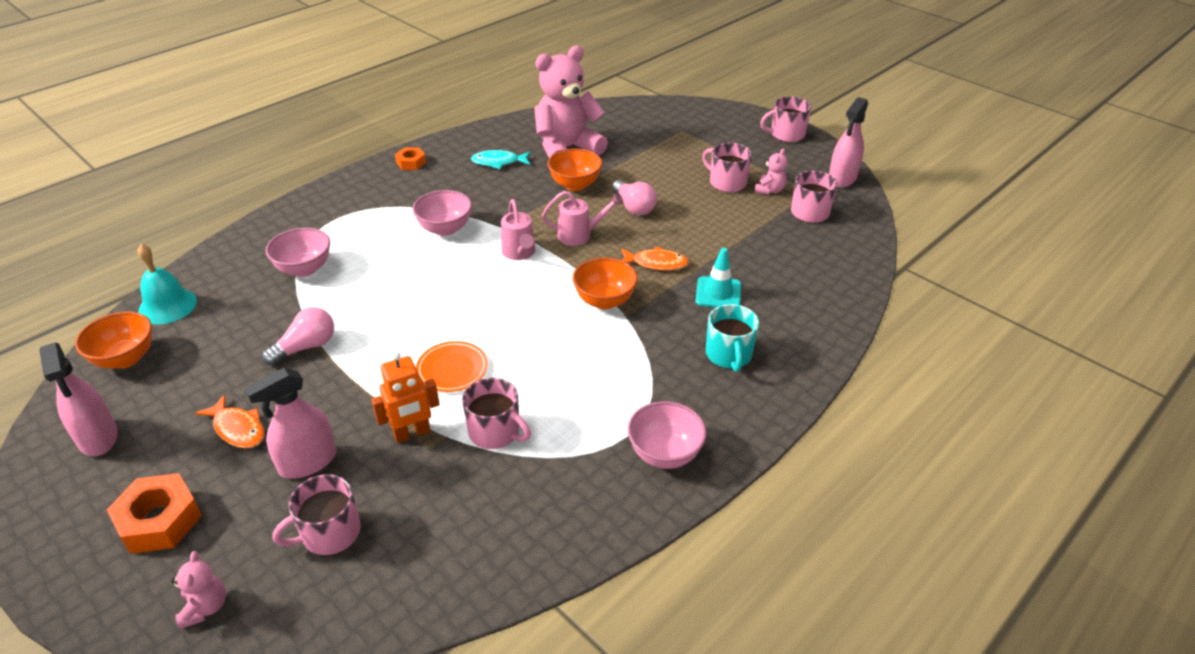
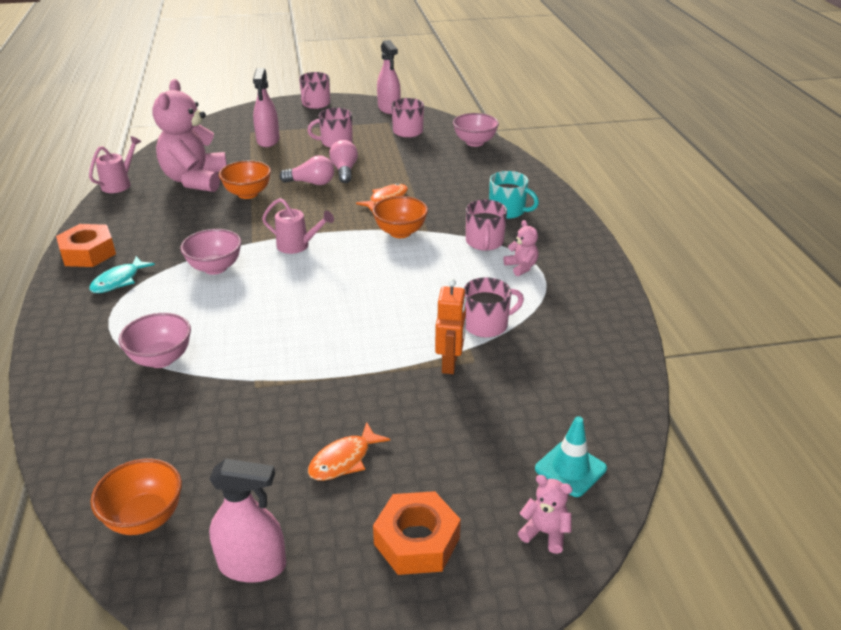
camera: 55 degrees left, 5 degrees down
(167, 306) = (93, 466): turquoise bell -> none
(238, 429) = (344, 460): orange fish -> orange fish turned 150 degrees clockwise
(306, 347) = (278, 389): pink light bulb -> pink light bulb (344, 171)
(308, 462) = (428, 428): pink spray bottle -> pink spray bottle (268, 140)
(329, 533) = (519, 438): pink mug -> pink mug (484, 242)
(411, 163) = (88, 253): orange nut -> orange nut, size x1.73
(452, 369) = (397, 321): orange plate -> none
(498, 162) = (162, 213): turquoise fish -> turquoise fish (119, 281)
(579, 235) = (312, 214): pink watering can -> pink watering can (119, 184)
(664, 454) = (573, 267): pink bowl -> pink bowl (474, 142)
(718, 293) = (445, 191): turquoise traffic cone -> turquoise traffic cone (570, 469)
(769, 190) = (366, 133): pink teddy bear -> pink teddy bear (521, 267)

